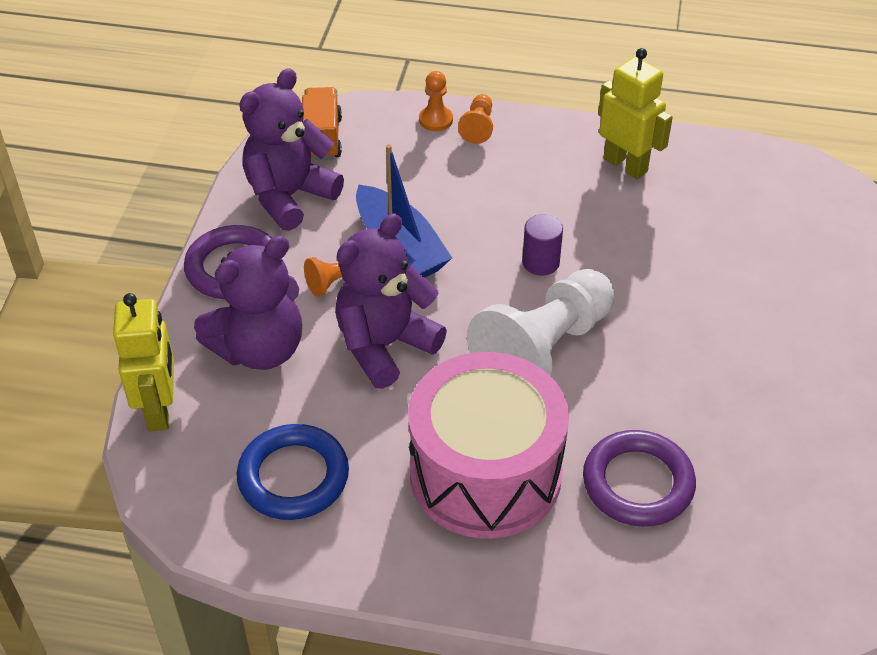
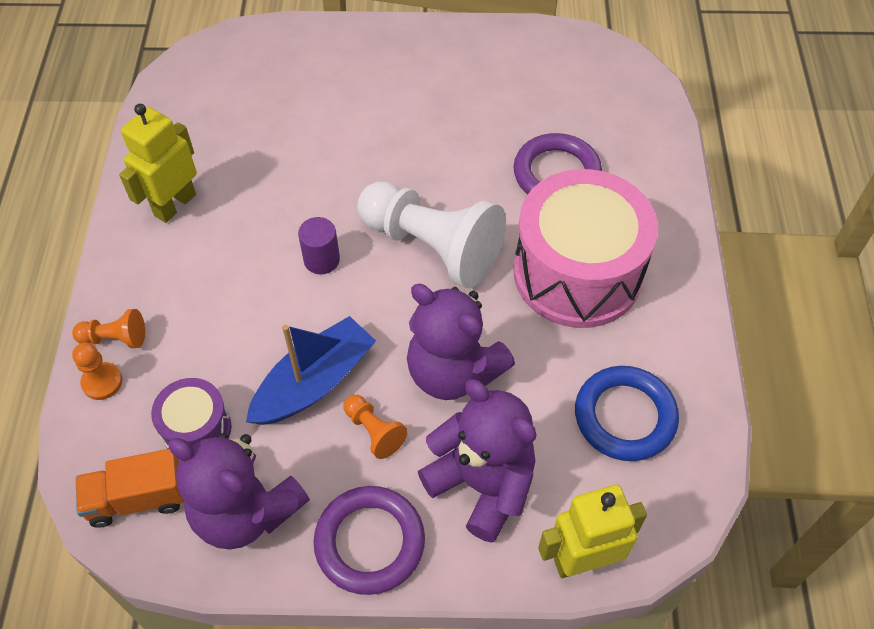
camera: 100 degrees left, 10 degrees up
(374, 172) = (197, 429): none -> purple drum

